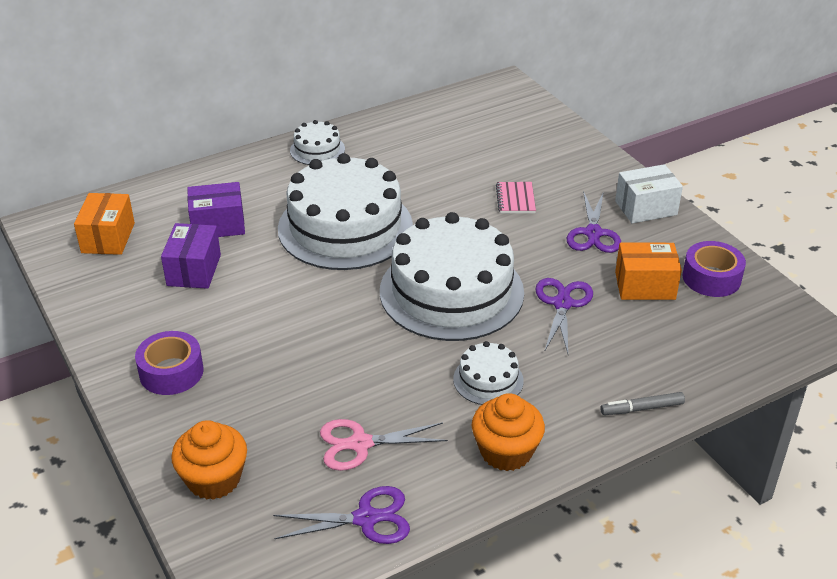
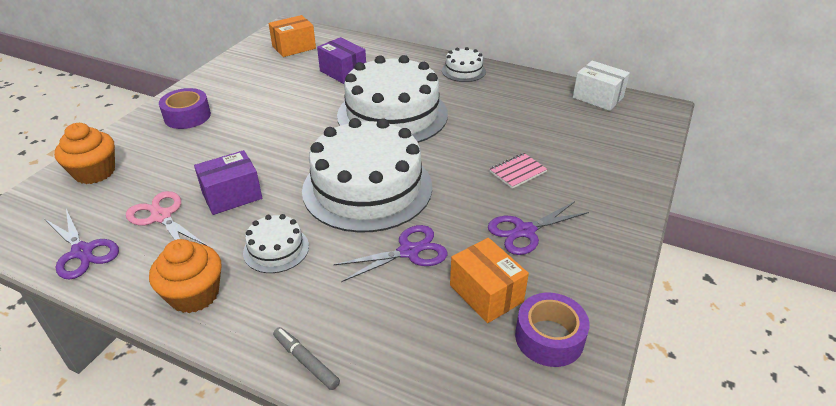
camera: 55 degrees right, 0 degrees up
(194, 270) = (290, 83): purple box -> purple box (232, 195)
(646, 208) = (602, 249): white box -> white box (597, 98)

